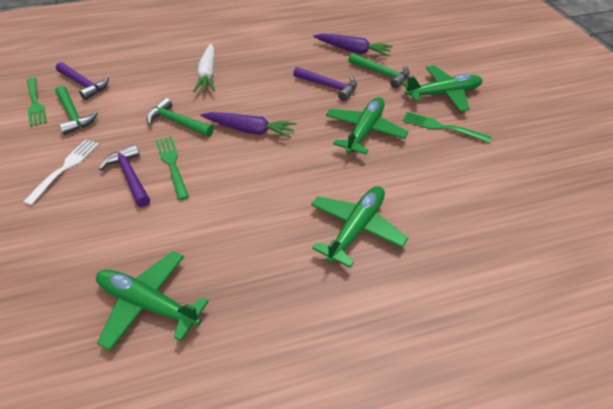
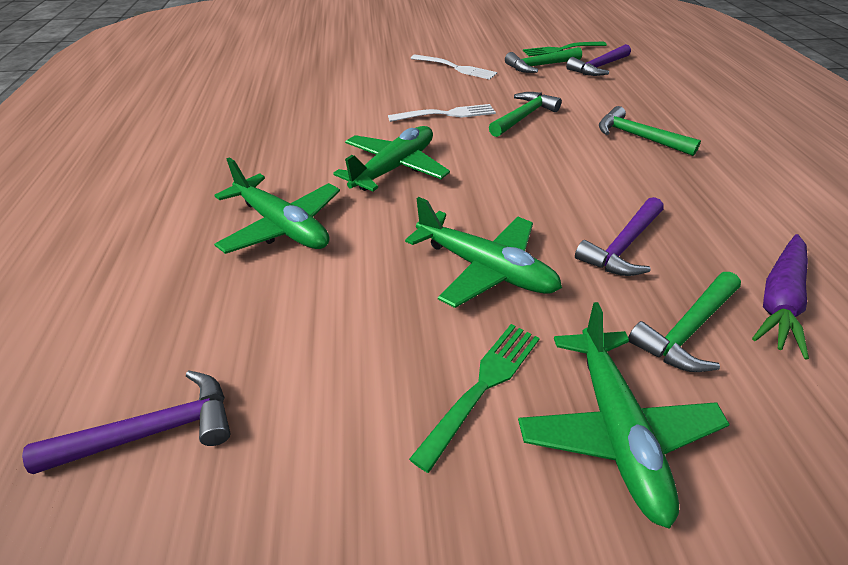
camera: 100 degrees right, 5 degrees down
(130, 176) = (434, 94): purple hammer -> purple hammer (153, 431)
(148, 304) = (271, 106): green plane -> green plane (394, 168)
(172, 165) = (445, 114): green fork -> white fork
(208, 74) = (638, 137): white carrot -> green hammer
(250, 130) = (502, 163): purple carrot -> none

